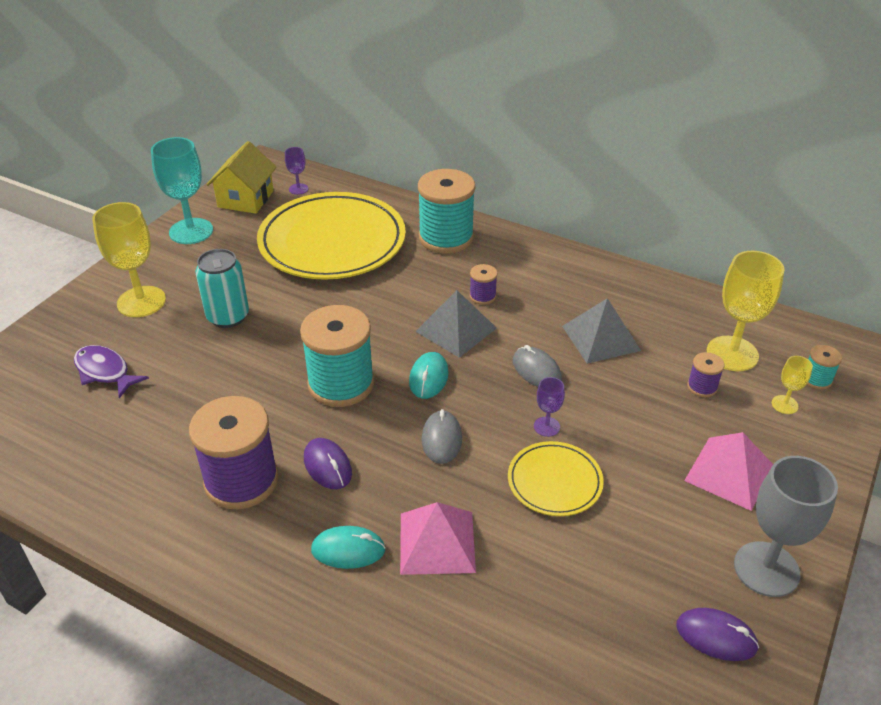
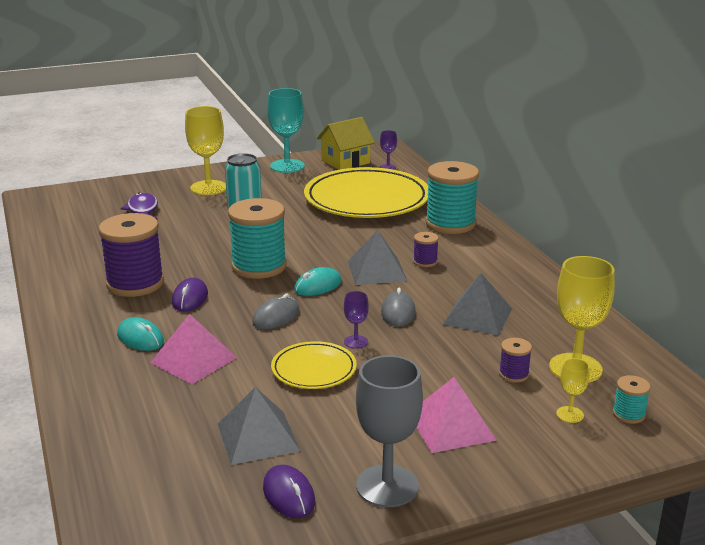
camera: 40 degrees right, 15 degrees down
(612, 592) = (258, 437): none -> grey pyramid

